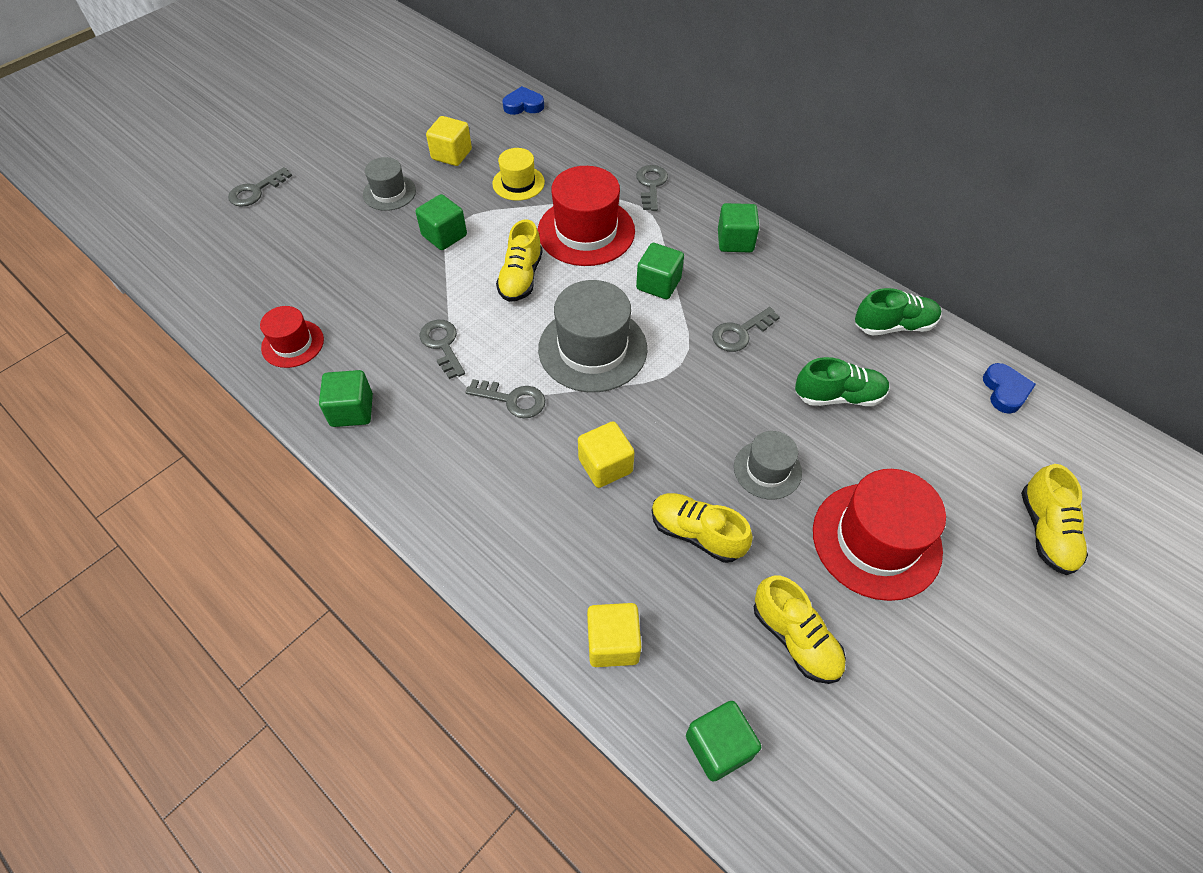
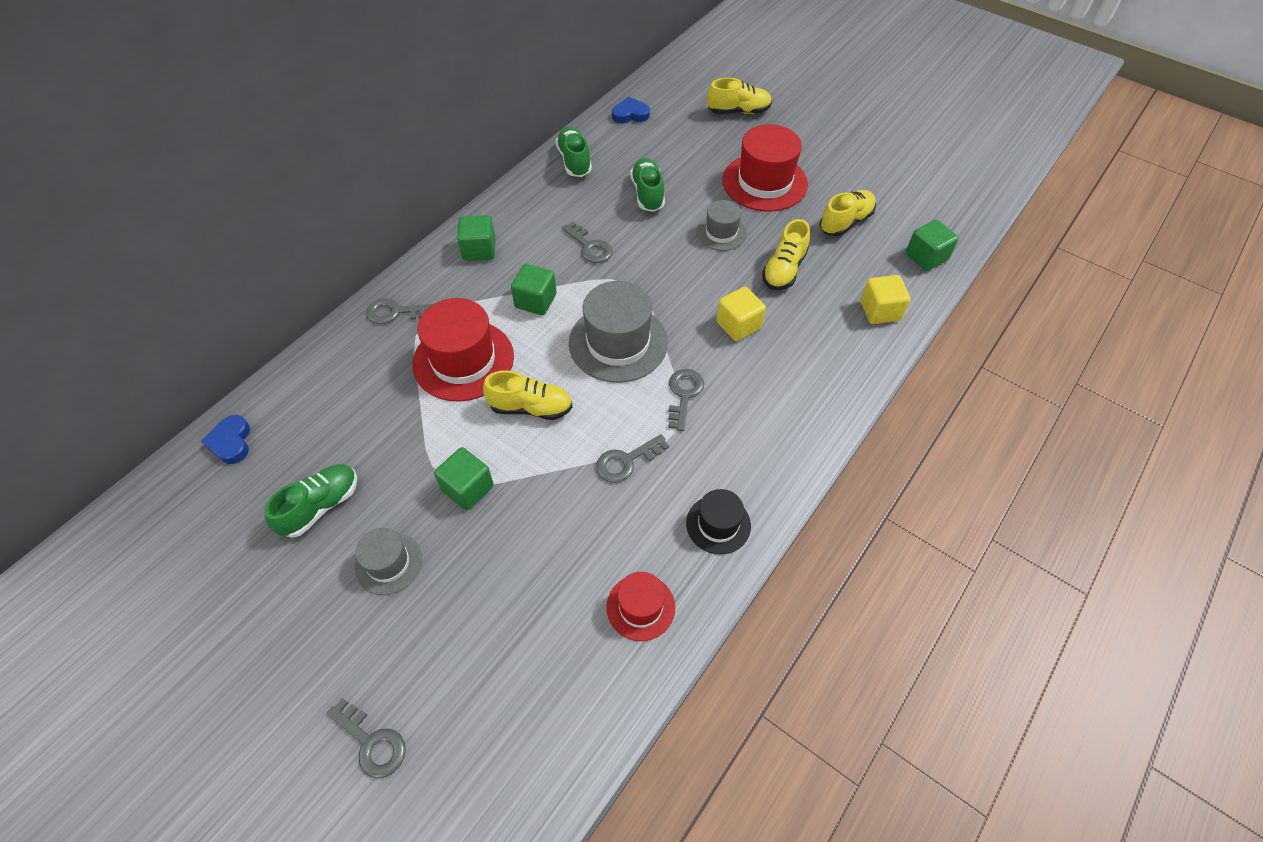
camera: 95 degrees left, 0 degrees up
(352, 410) = (718, 524): green cube -> black hat
(451, 154) = (320, 506): yellow cube -> green shoe
(518, 183) = (382, 428): yellow hat -> none

